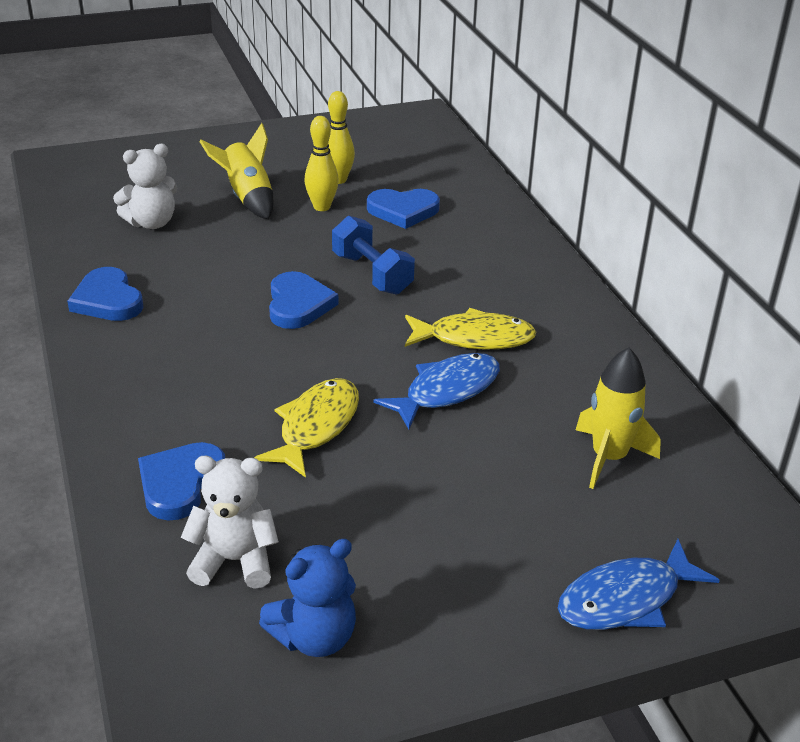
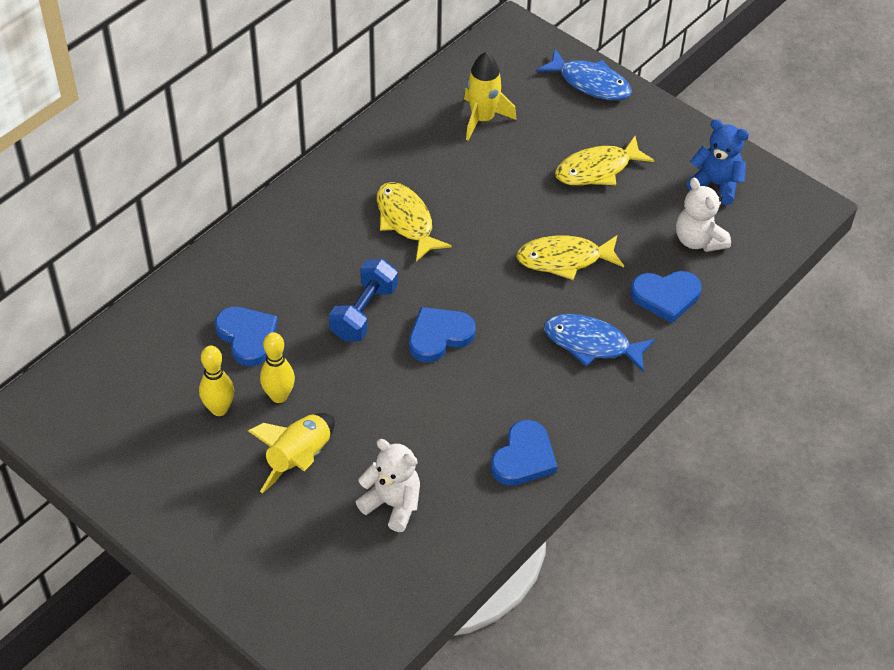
camera: 120 degrees left, 15 degrees up
(440, 523) = (597, 169): none -> yellow fish
(447, 391) = (477, 212): blue fish -> blue fish (591, 344)

